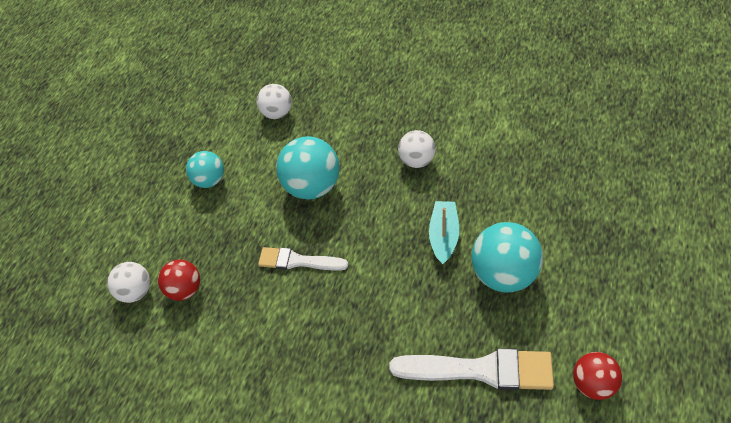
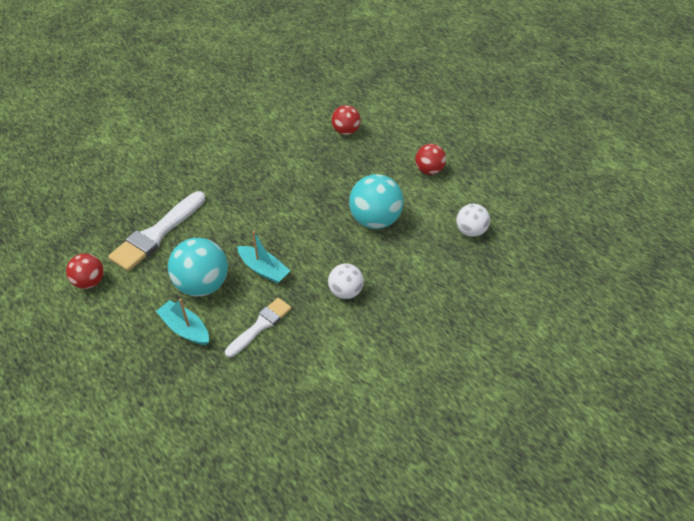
camera: 115 degrees right, 5 degrees down
(135, 291) = (364, 111): white ball -> none
(209, 180) = (429, 170): turquoise ball -> red ball
(298, 261) = (317, 187): white brush -> white brush (260, 326)
(560, 251) = (185, 328): none -> turquoise boat

